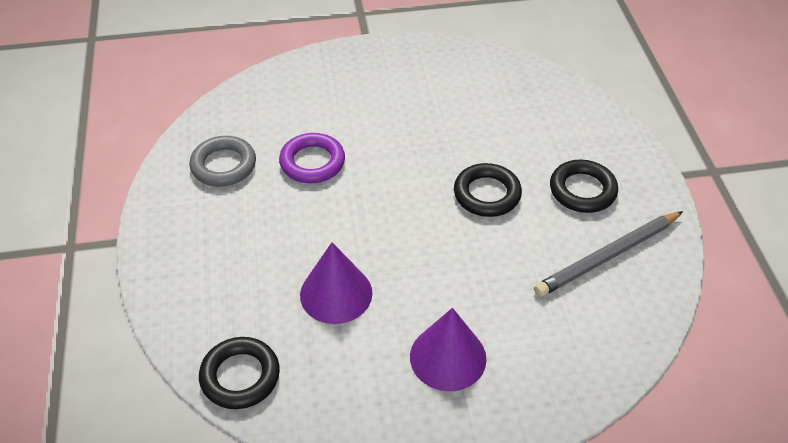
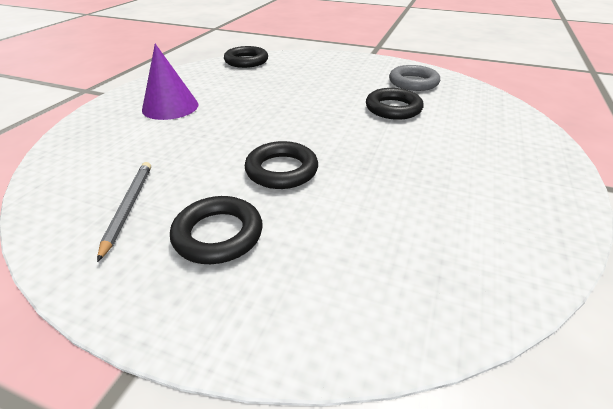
camera: 120 degrees right, 10 degrees down
(312, 162) = (393, 108): purple ring -> black ring
(336, 293) = (263, 90): purple cone -> none
(608, 256) = (128, 208): grey pencil -> grey pencil, size x0.67

